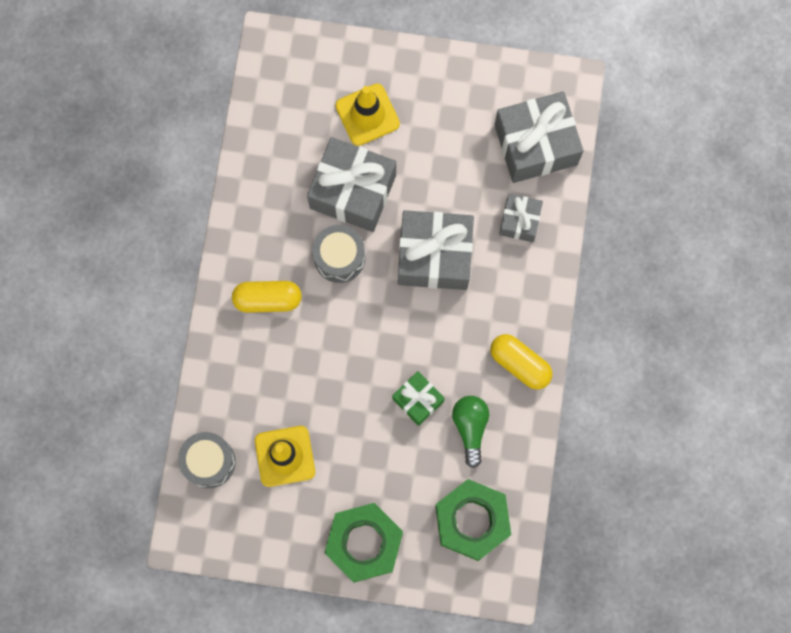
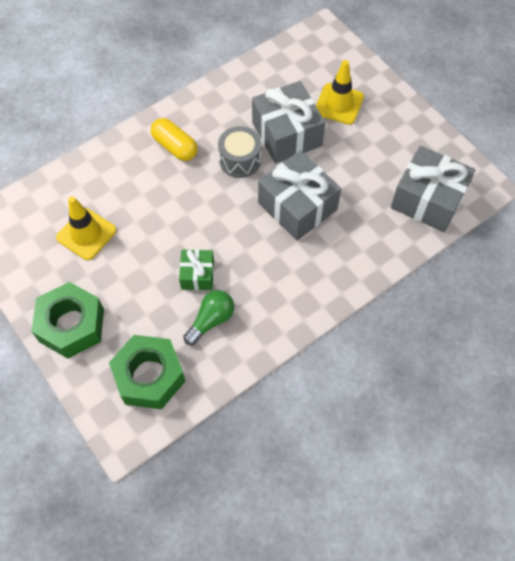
camera: 45 degrees right, 15 degrees down
(209, 462) = (43, 199): grey drum -> none
(519, 221) = (372, 232): grey gift -> none
(520, 364) = (283, 312): yellow capsule -> none

